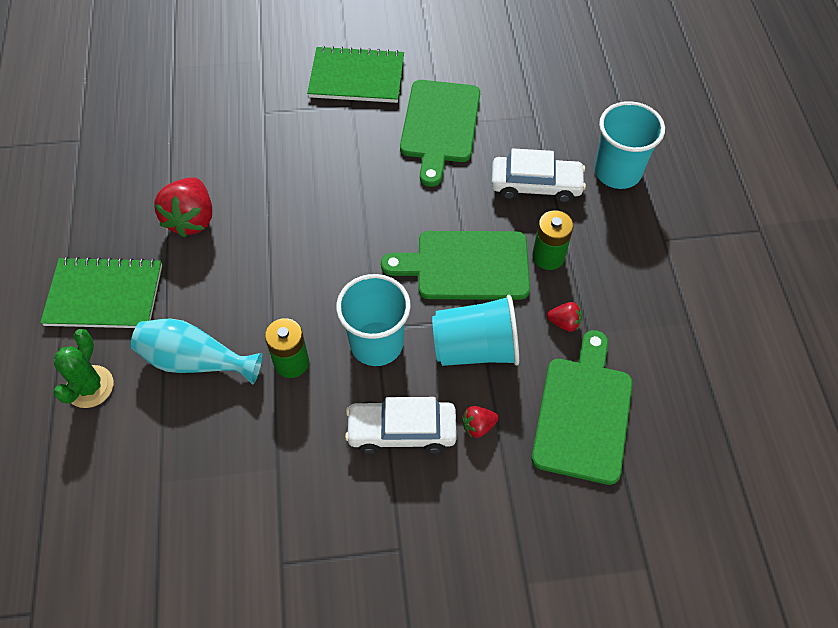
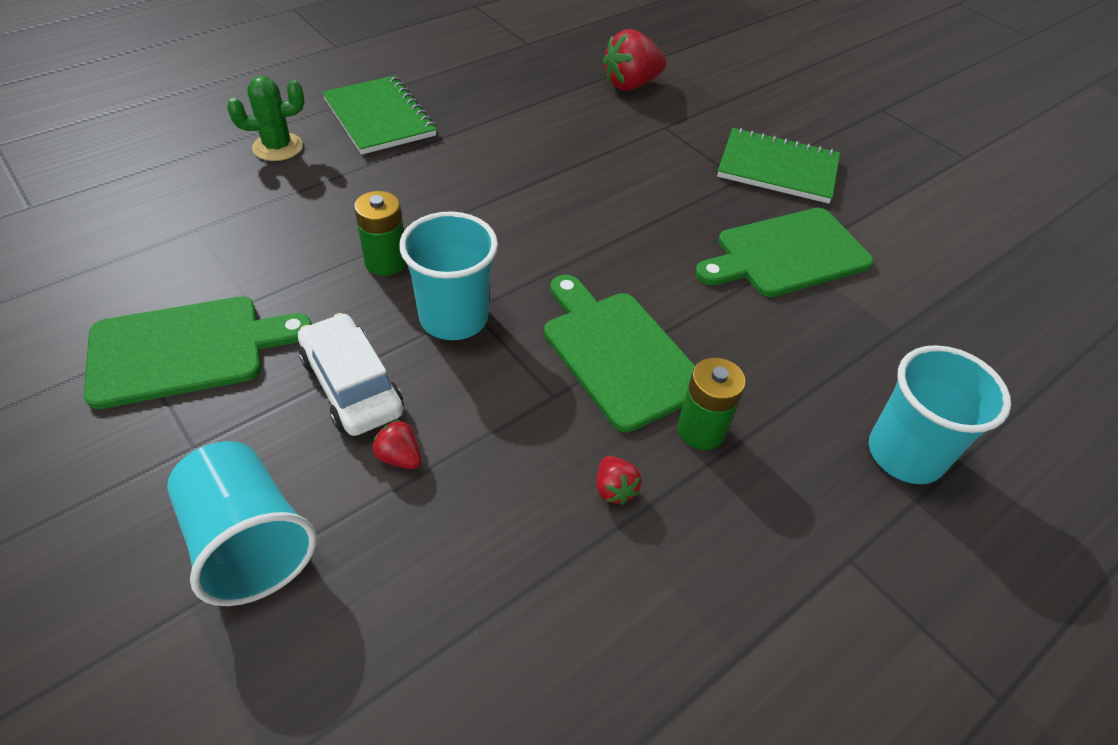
camera: 55 degrees right, 10 degrees down
(191, 219) = (501, 133): red strawberry -> red strawberry (630, 85)
(195, 361) = (345, 197): turquoise vase -> none
(357, 77) = (777, 168): green notebook -> green notebook turned 45 degrees counterclockwise
(475, 348) = (509, 409): turquoise cup -> turquoise cup (249, 542)
(536, 185) = (794, 374): white car -> none
(583, 413) = (488, 571): green cutting board -> green cutting board (186, 350)

